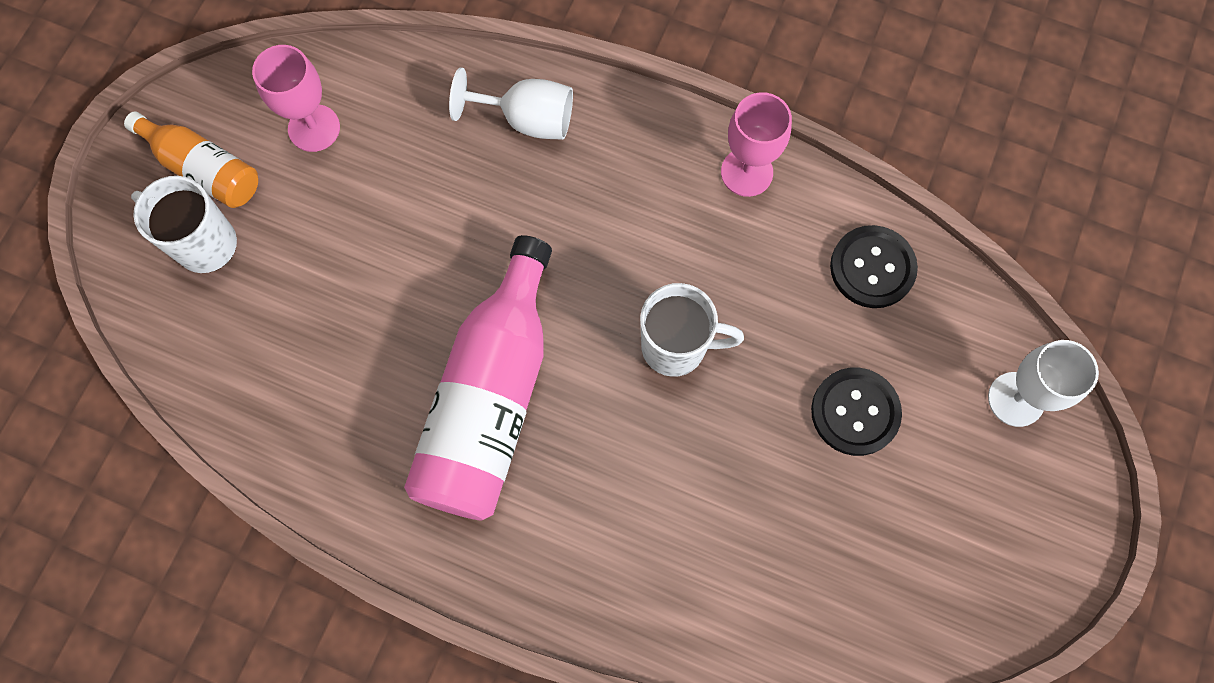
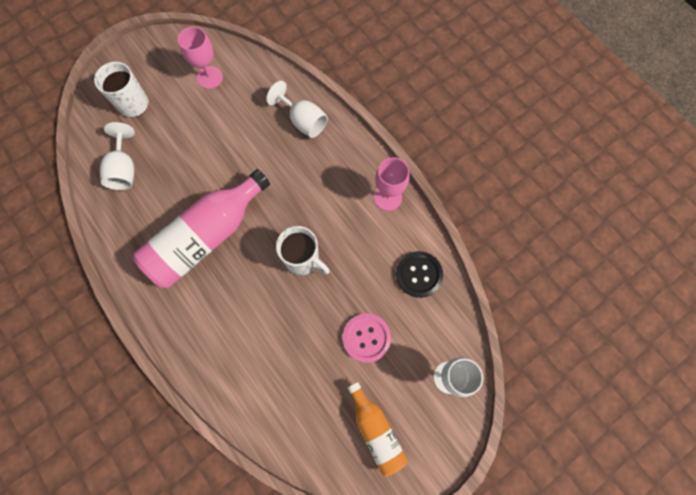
camera: 30 degrees right, 0 degrees up
(203, 169) = (153, 71): orange bottle -> orange bottle (375, 430)
(268, 365) = (124, 169): none -> white goblet
(855, 412) = (366, 338): black button -> pink button

